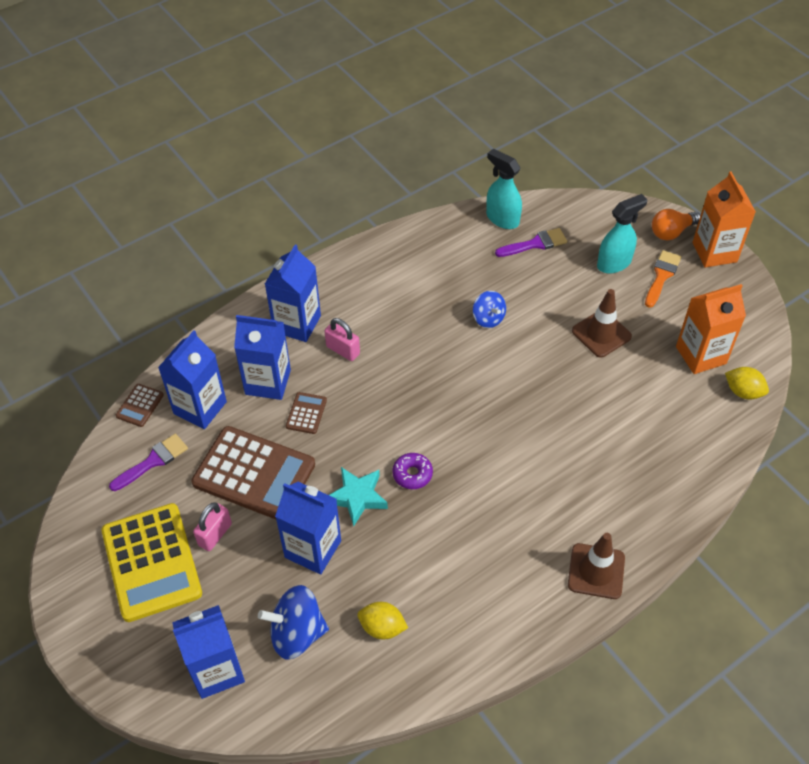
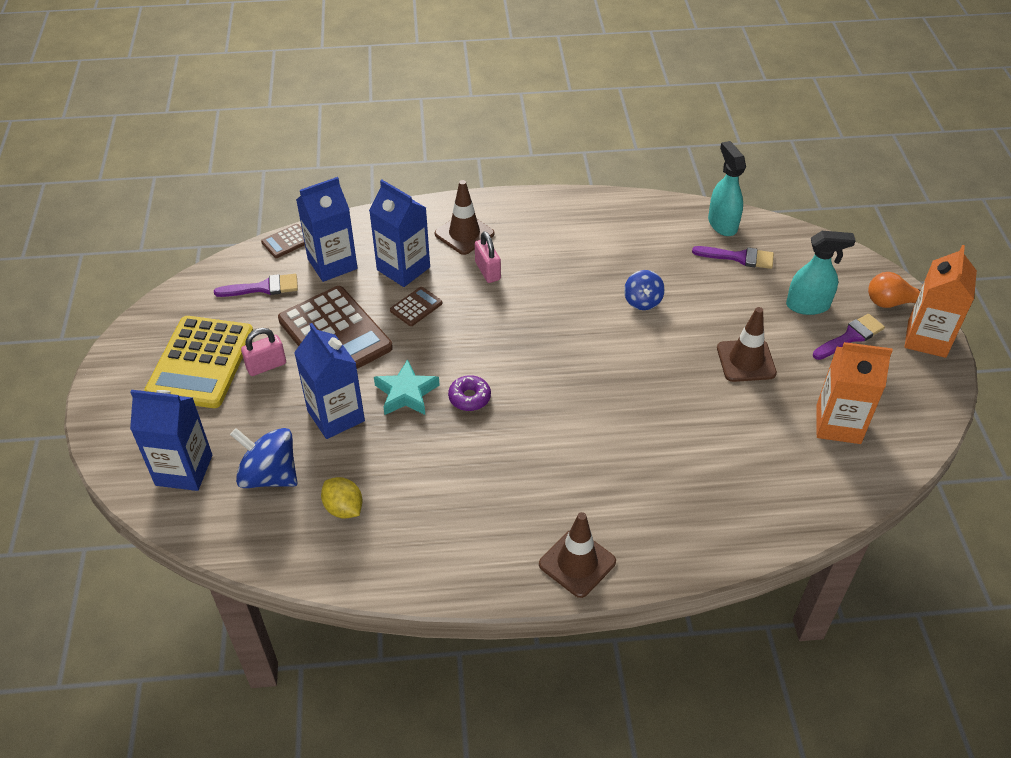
camera: 30 degrees right, 5 degrees down
(297, 324) = (464, 234): blue carton -> brown traffic cone
(661, 276) = (850, 337): orange brush -> purple brush
(743, 392) = (859, 477): yellow lemon -> none

